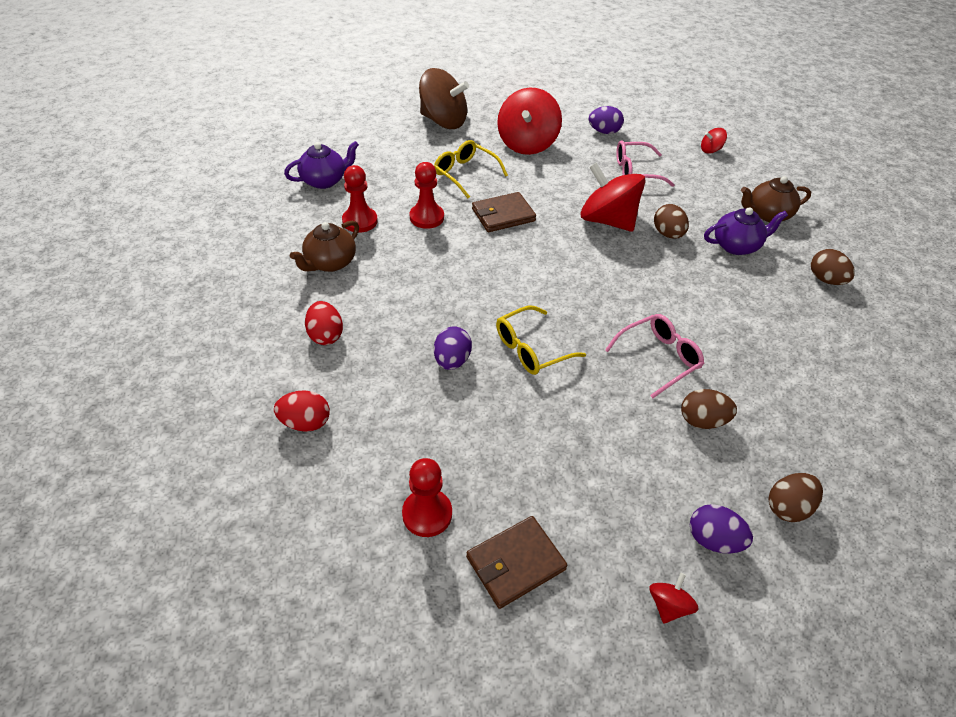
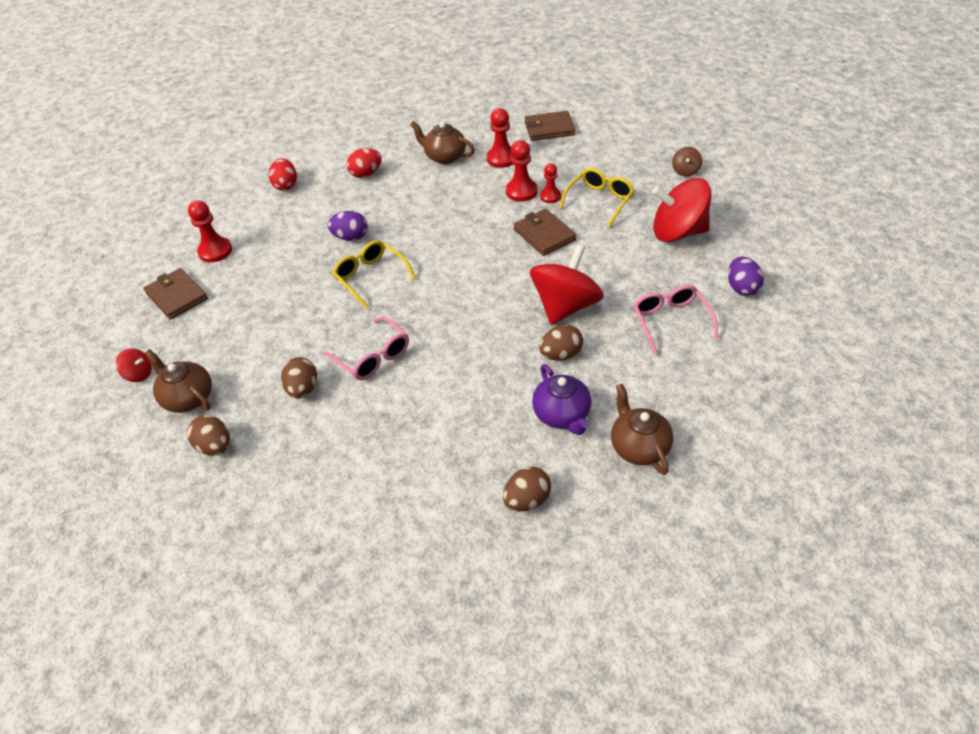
camera: 85 degrees right, 0 degrees up
(324, 180) = (549, 129): purple teapot -> brown wallet
(443, 121) = (685, 171): brown spinning top -> brown spinning top, size x0.44
(444, 201) = (550, 196): none -> red pawn
(710, 150) = (760, 389): red spinning top -> none
(713, 540) = (188, 398): purple egg -> brown teapot

